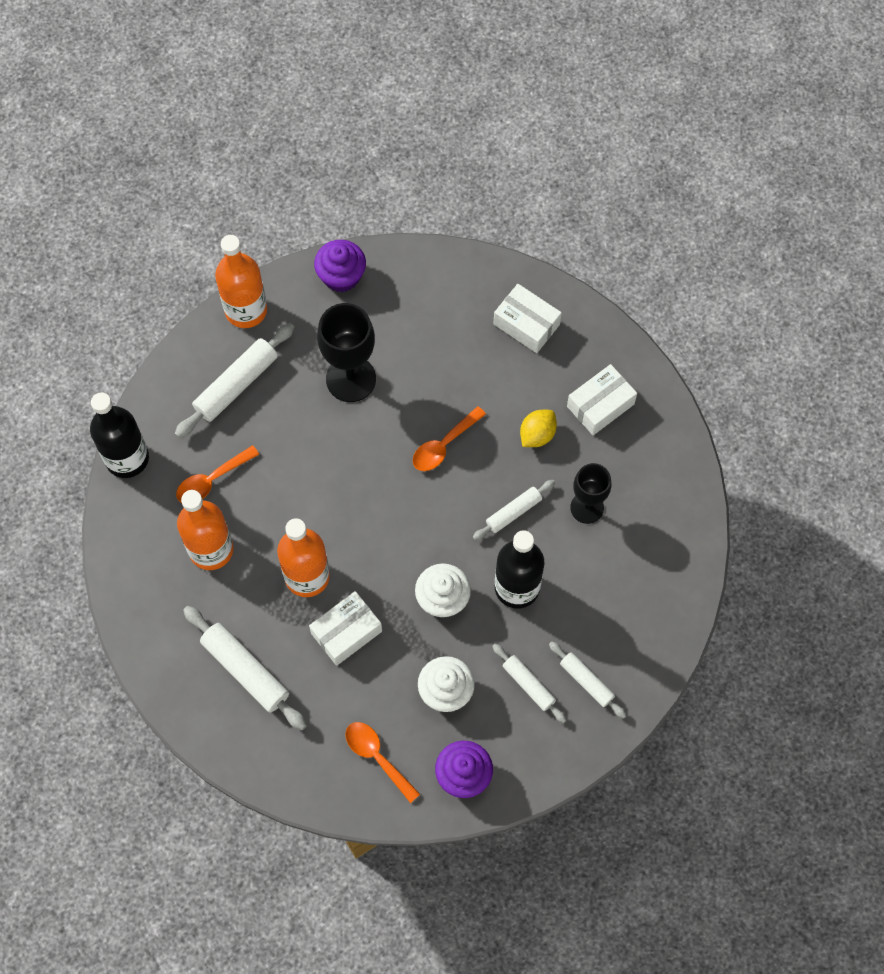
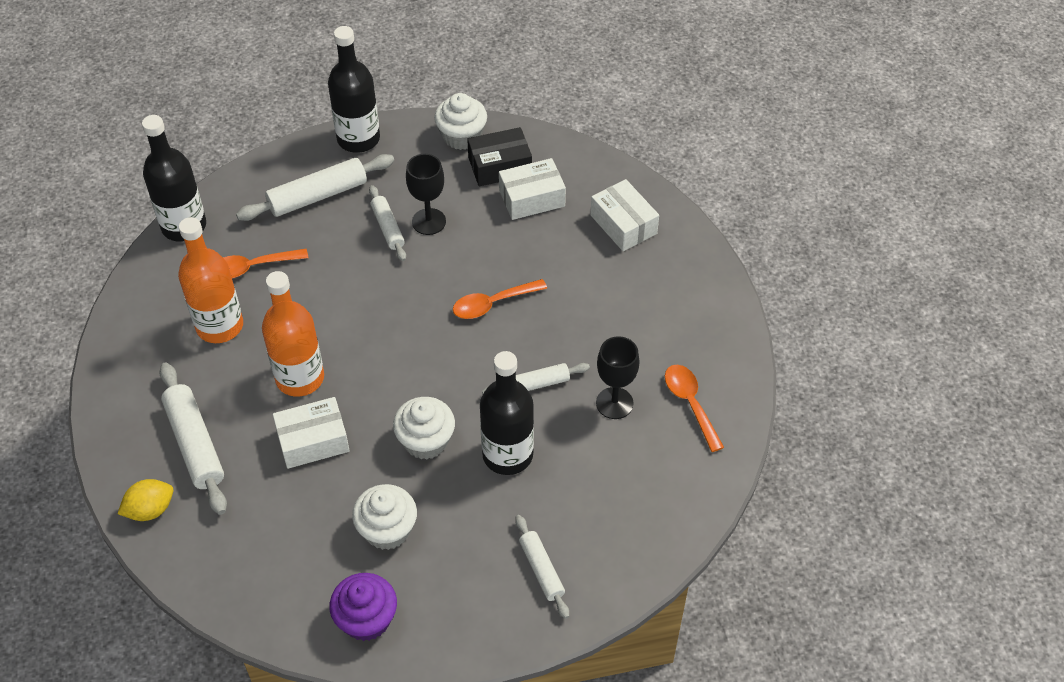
camera: 20 degrees right, 15 degrees down
(246, 310) = (358, 139): orange bottle -> black bottle
(341, 276) = (461, 136): purple cupcake -> white cupcake
(351, 379) = (429, 221): black goblet -> black goblet, size x0.65
(377, 757) = (284, 570): orange spoon -> orange spoon (690, 404)
(390, 298) = (500, 166): none -> black box
(528, 685) = (477, 552): white rolling pin -> white rolling pin (388, 227)
(537, 435) = (591, 322): yellow lemon -> yellow lemon (150, 510)
(600, 405) = (668, 315): white box -> white box (532, 198)

